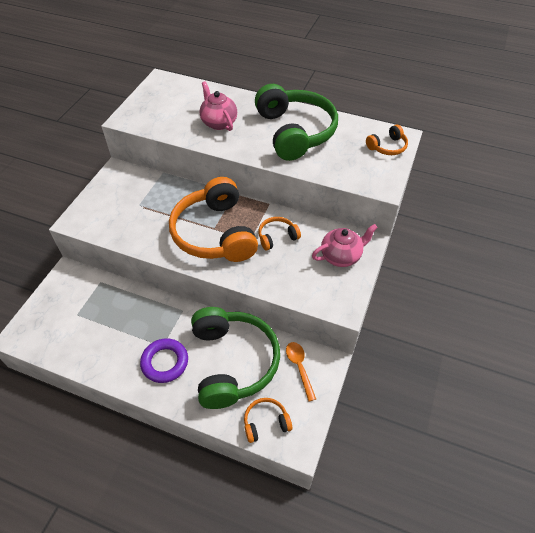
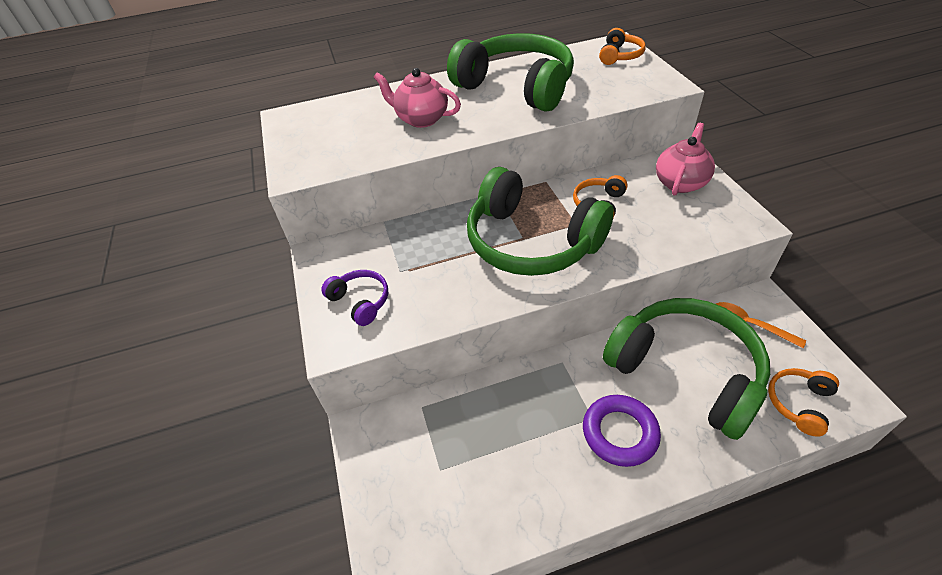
camera: 35 degrees left, 5 degrees down
(106, 208) = (360, 301): none -> purple headphones
(215, 233) = (531, 242): orange headphones -> green headphones

